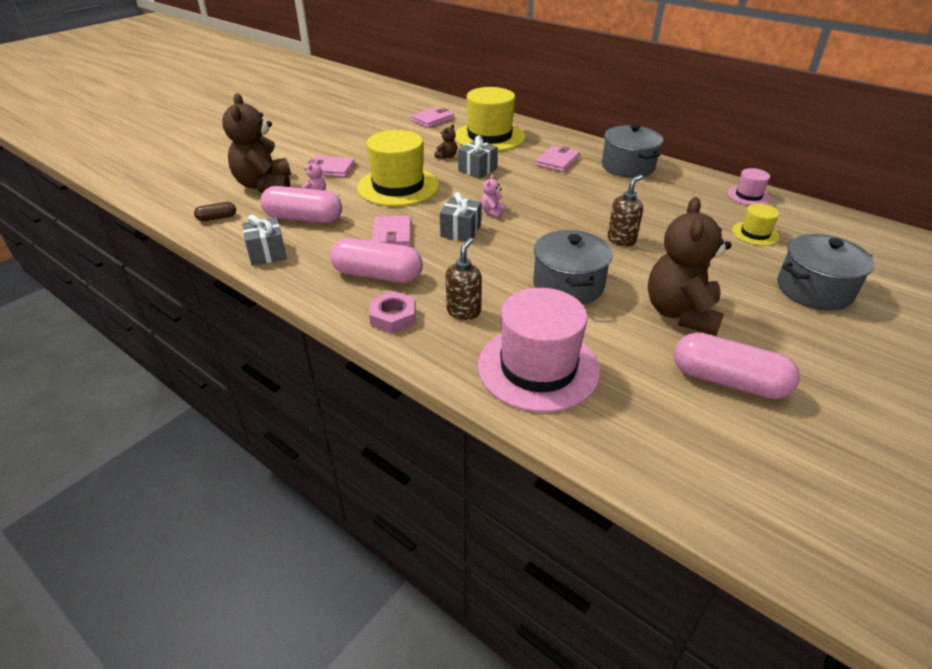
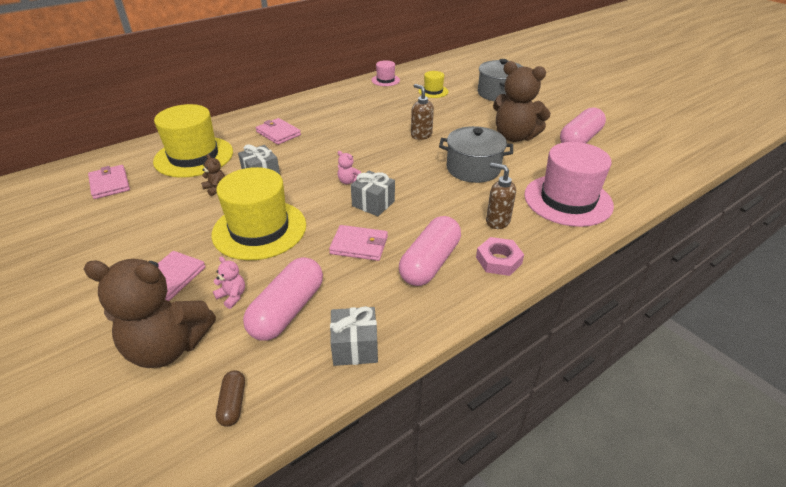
camera: 75 degrees left, 0 degrees up
(628, 167) = (313, 107): grey pot -> none

